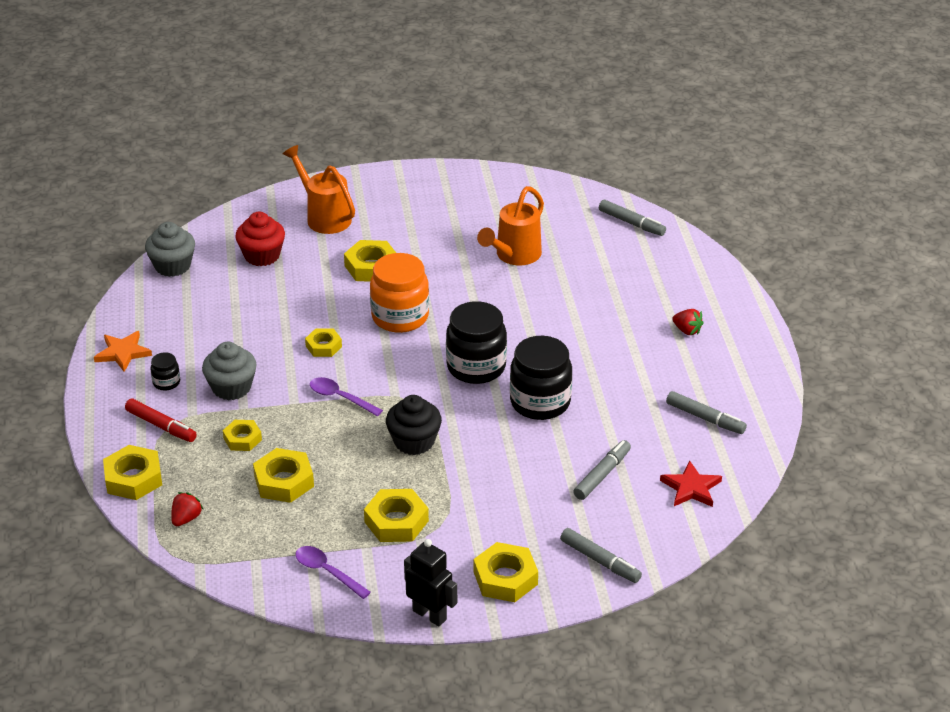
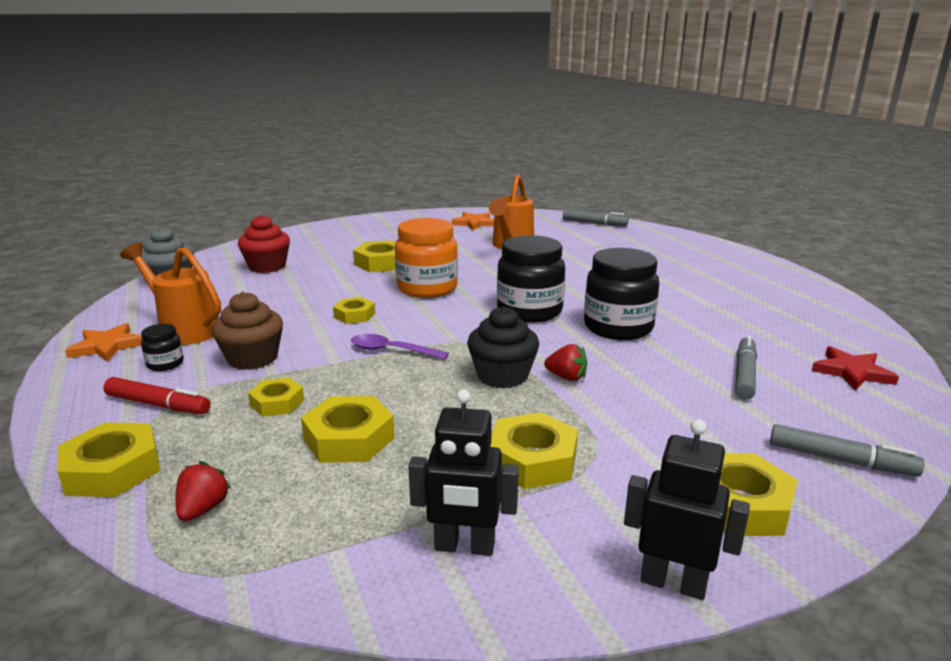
camera: 15 degrees left, 15 degrees down
(231, 388) = (252, 358): grey cupcake -> brown cupcake
(324, 217) = (323, 242): orange watering can -> orange watering can (184, 329)
(327, 572) = (464, 547): purple spoon -> black robot
(497, 203) = (474, 223): none -> orange star
(687, 330) = (706, 269): red strawberry -> red strawberry (566, 377)
(705, 418) = (794, 319): grey marker -> none

